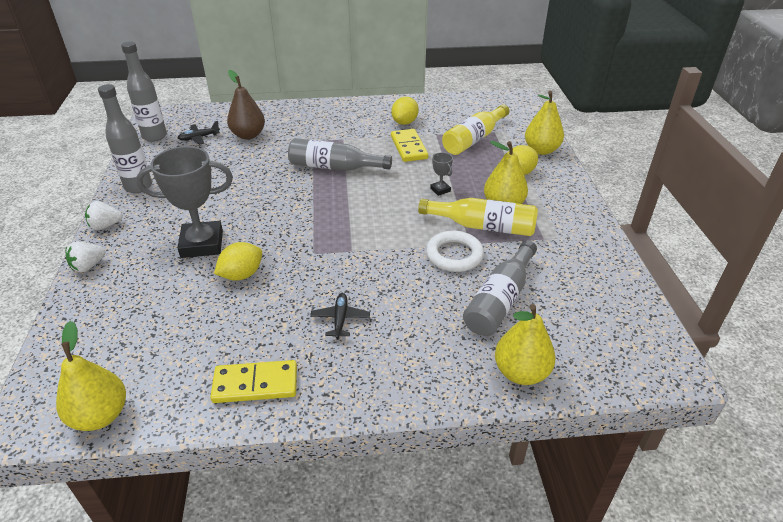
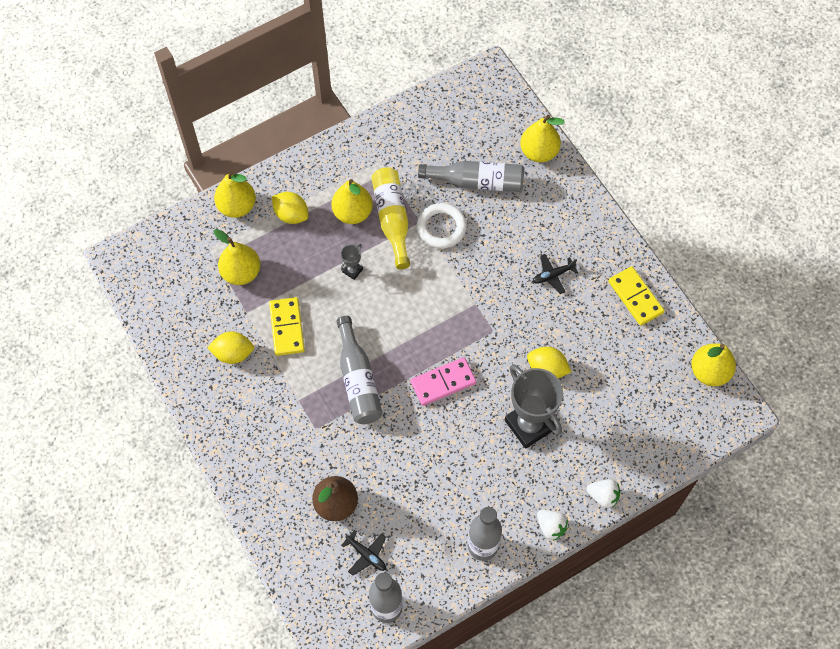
camera: 115 degrees left, 25 degrees up
(291, 208) = (443, 383): none -> pink domino
(408, 147) = (287, 327): yellow domino -> yellow domino turned 60 degrees counterclockwise
(474, 139) = (241, 273): yellow bottle -> yellow pear

